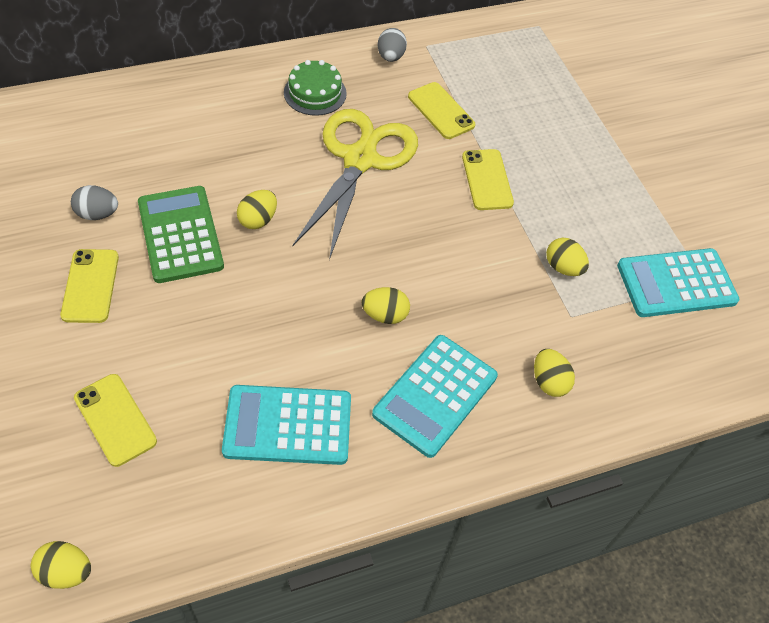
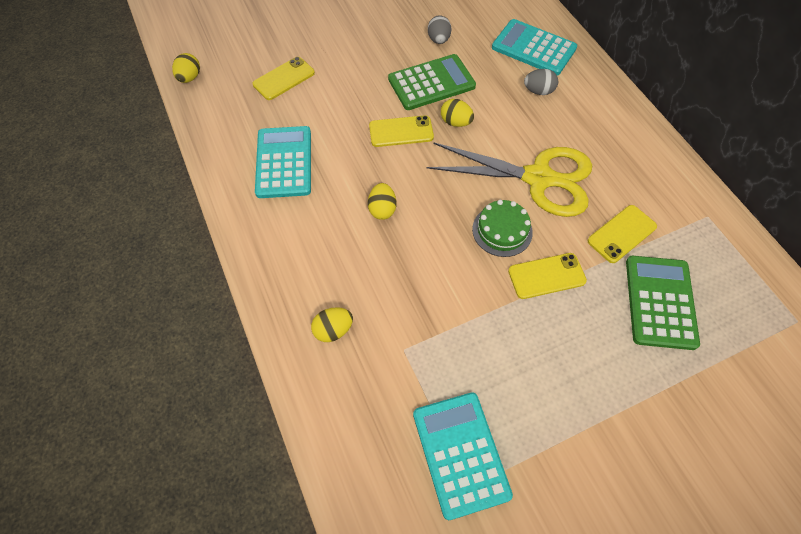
camera: 90 degrees right, 5 degrees up
(90, 286) = (379, 48): yellow phone -> yellow phone (401, 131)
(315, 93) = (604, 139): green cake -> green cake (502, 230)
(390, 57) = (676, 189): grey egg -> grey egg (538, 91)
(435, 395) = (314, 248): turquoise calculator -> turquoise calculator (533, 48)
(519, 104) = (660, 302): none -> green calculator
(563, 267) = (457, 343): yellow egg -> none

